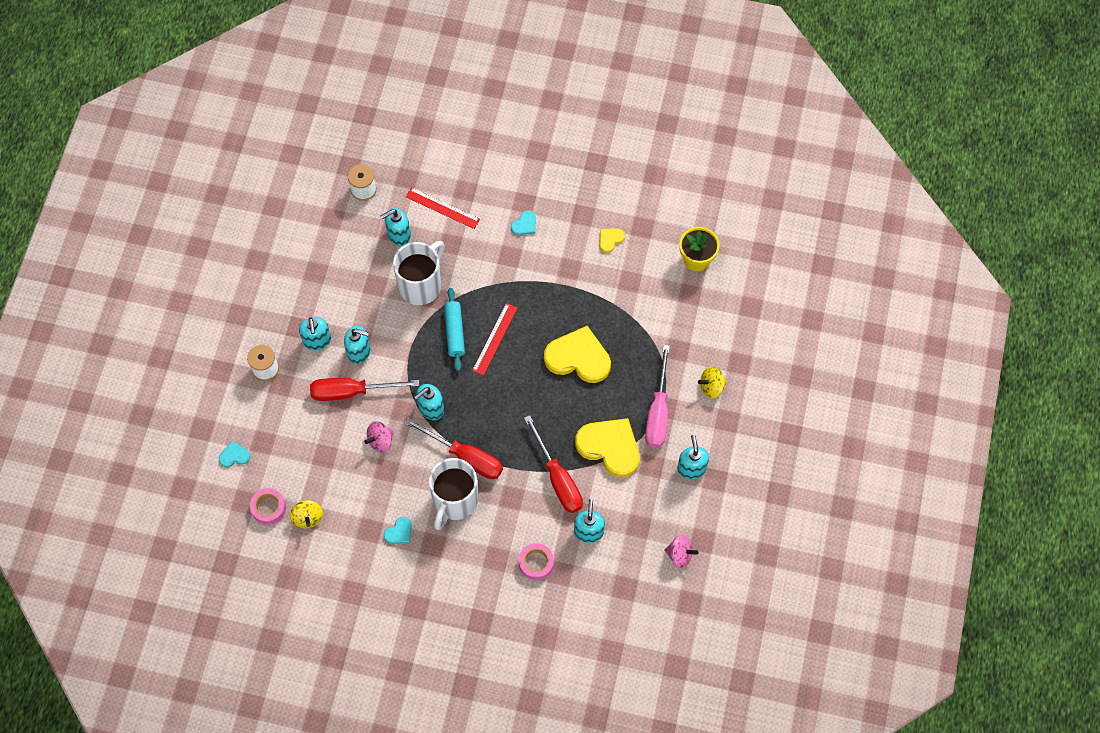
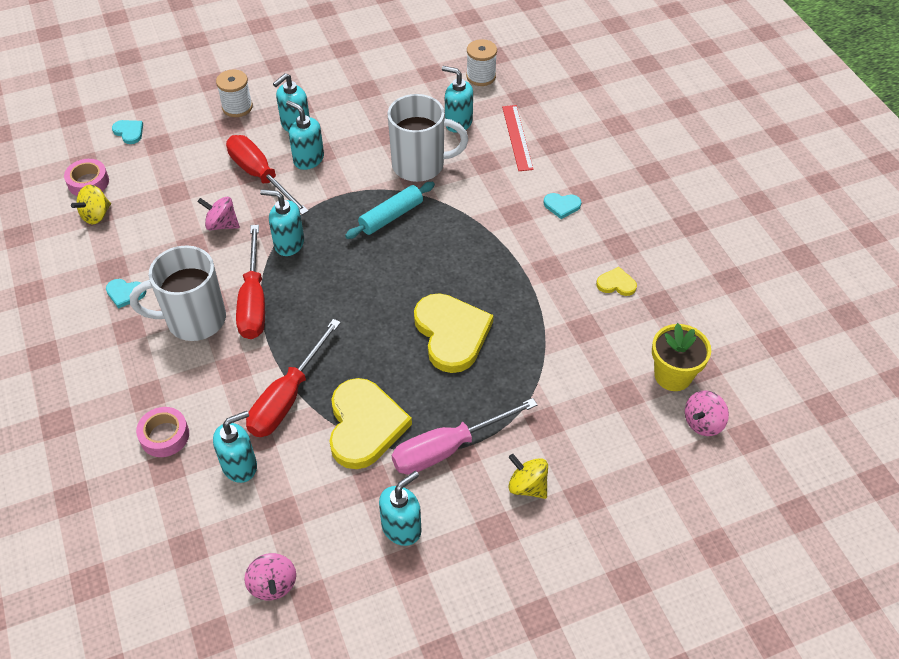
camera: 55 degrees right, 15 degrees down
(359, 352) = (308, 159): turquoise soap dispenser -> turquoise soap dispenser turned 150 degrees clockwise
(495, 339) = (411, 251): red ruler -> none
(737, 268) = (703, 423): none -> pink spinning top

